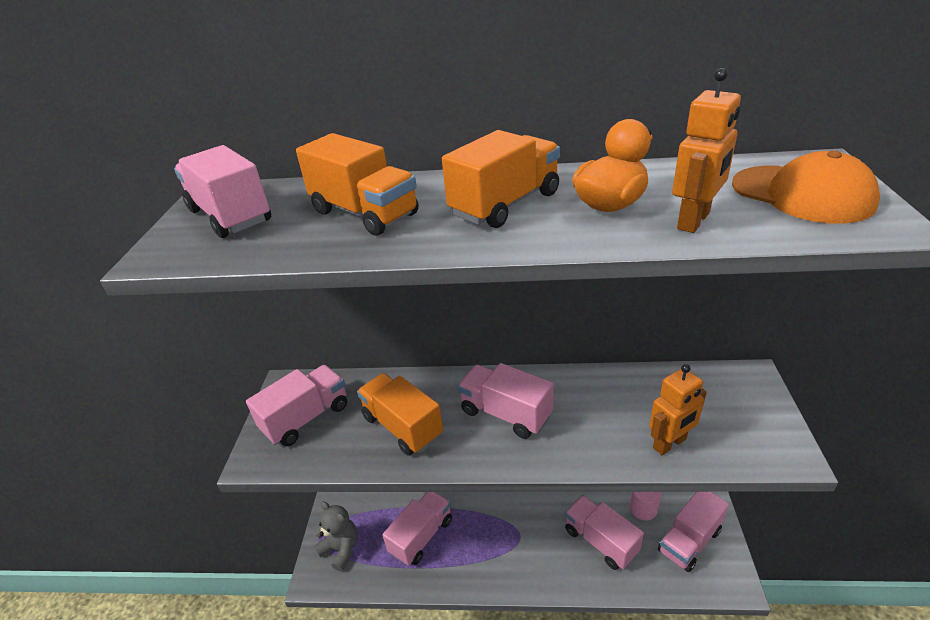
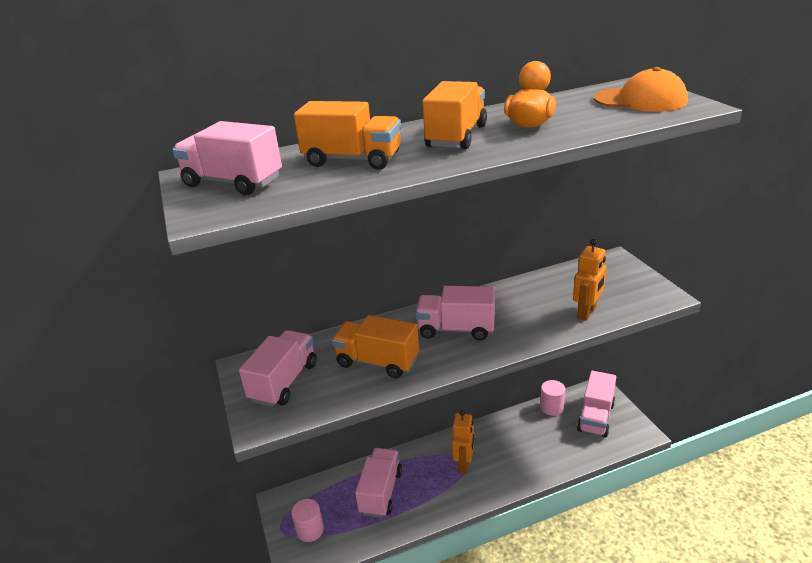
camera: 25 degrees left, 5 degrees down
(341, 549) = (310, 530): grey teddy bear -> pink cylinder
(600, 541) = (532, 441): pink truck -> none
(694, 221) = (591, 123): orange robot -> orange robot (464, 464)

